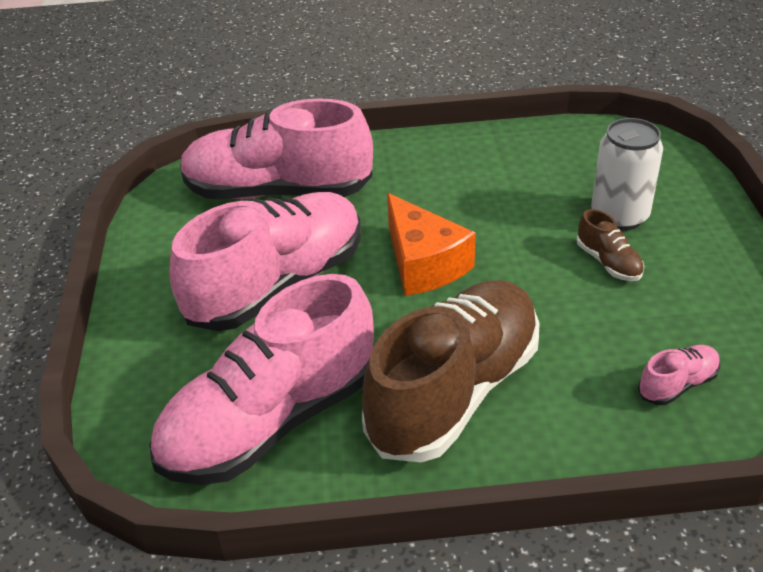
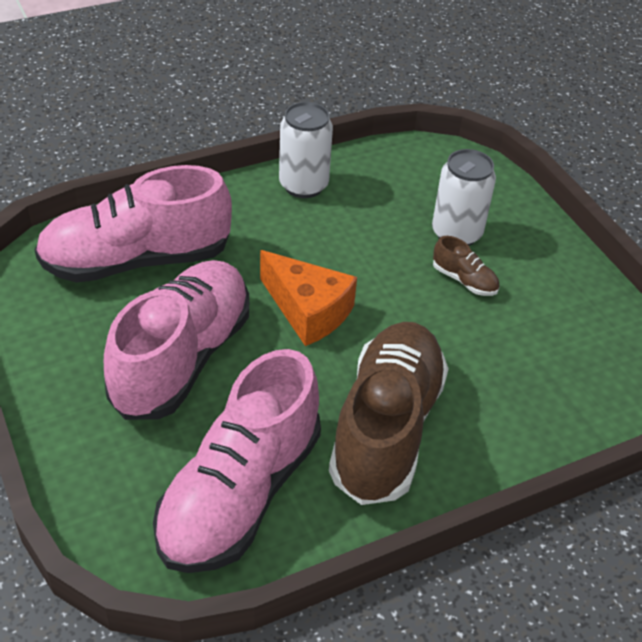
camera: 25 degrees left, 5 degrees up
(473, 149) = (303, 185): none -> white can
(677, 384) = (558, 381): pink shoe -> none

